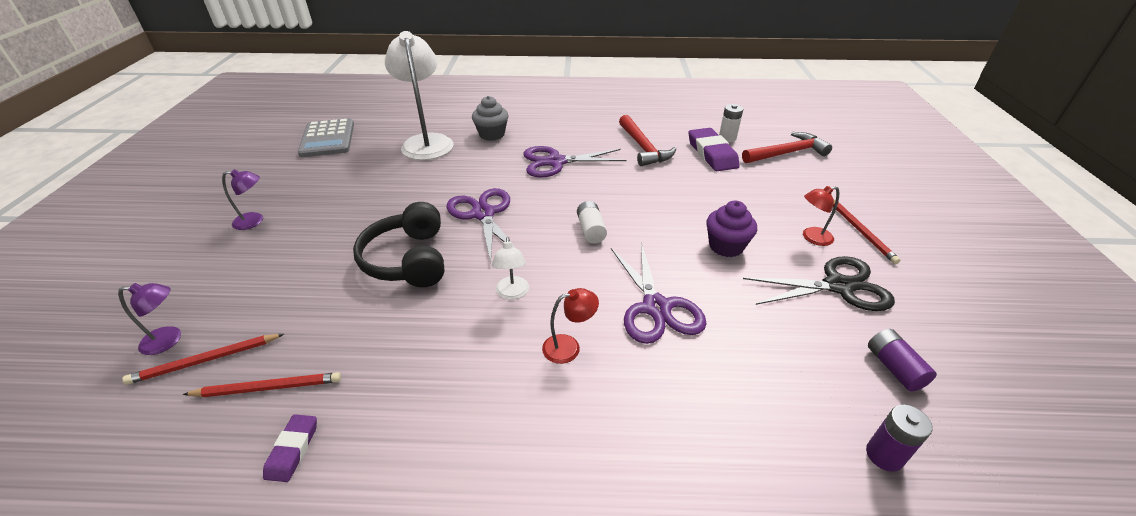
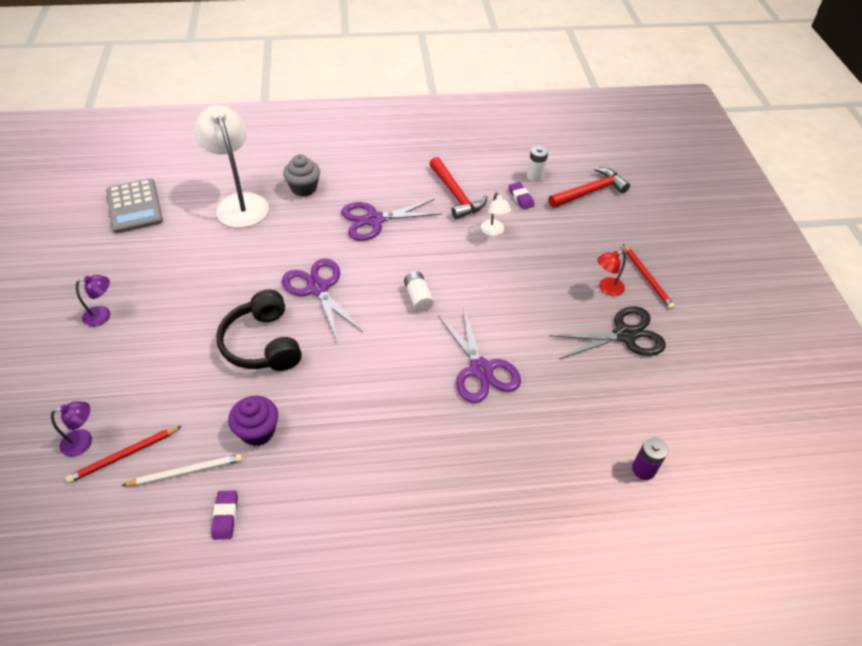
camera: 10 degrees left, 10 degrees up
(268, 387) = (186, 472): red pencil -> white pencil
(512, 293) = (361, 368): white lamp -> white lamp (493, 231)
(569, 347) = (416, 412): red lamp -> none
(712, 153) = (521, 198): purple eraser -> purple eraser, size x0.54
(726, 246) = (535, 304): purple cupcake -> purple cupcake (257, 431)
(894, 368) = (658, 402): purple battery -> none

